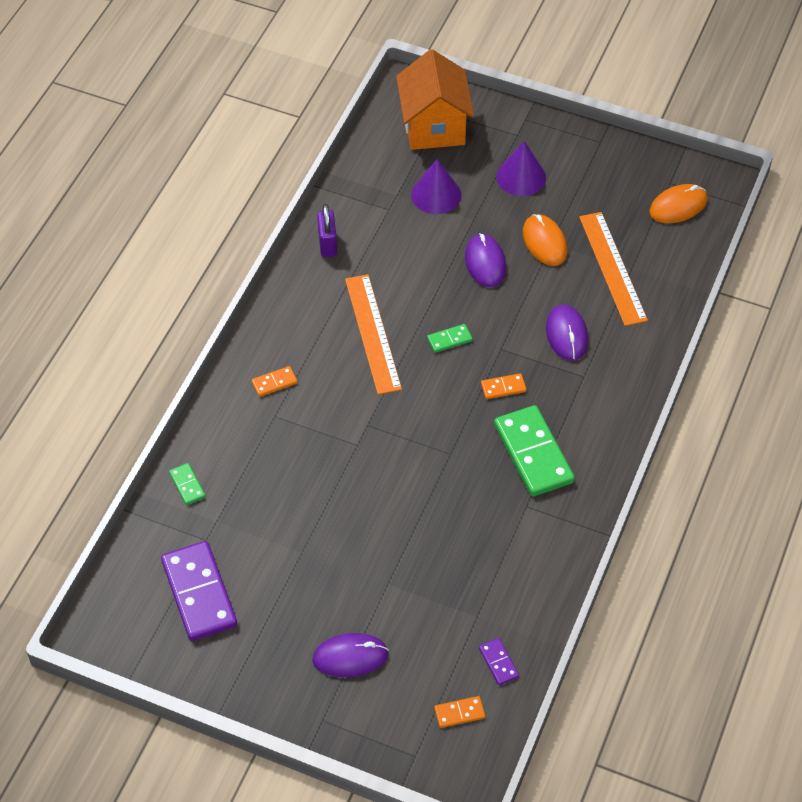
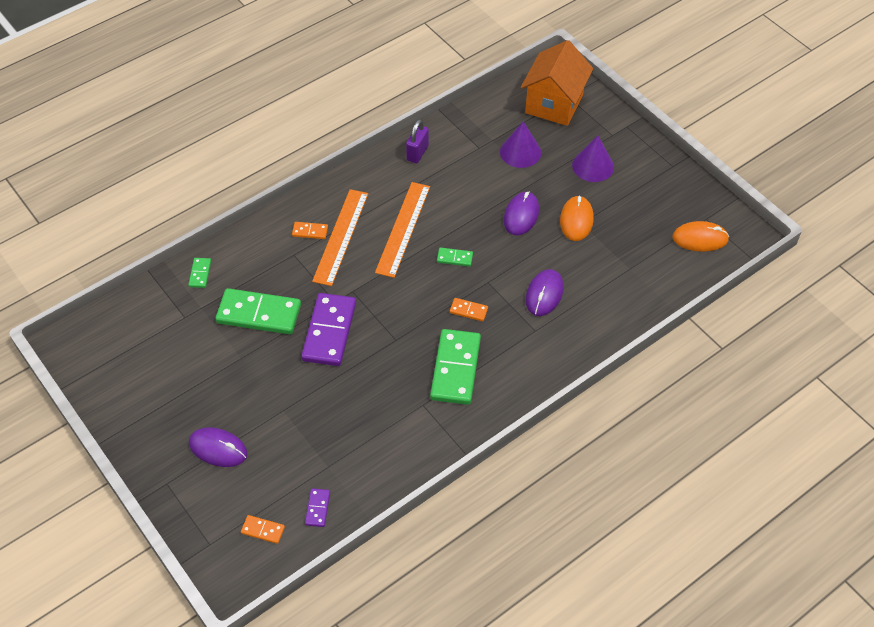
camera: 30 degrees right, 0 degrees up
(199, 593) = (152, 351): purple domino -> purple domino (329, 331)
(286, 497) = (259, 314): none -> green domino
(612, 268) = (615, 261): orange ruler -> orange ruler (341, 236)

